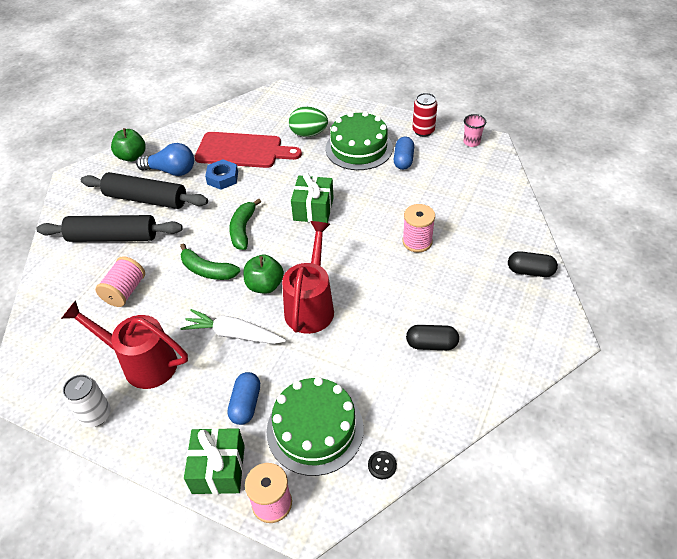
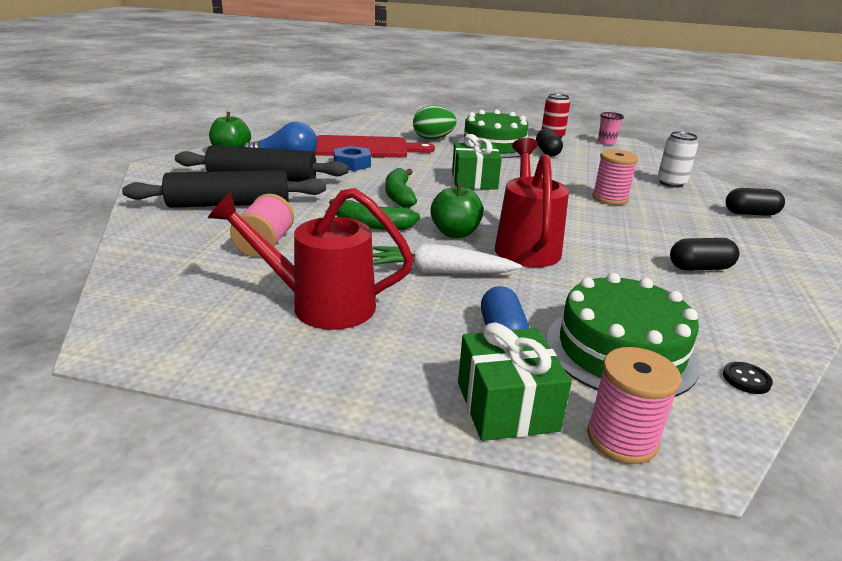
camera: 15 degrees left, 20 degrees down
(96, 415) = (267, 362): white can -> white can (671, 183)
(403, 160) = (547, 152): blue capsule -> black capsule

